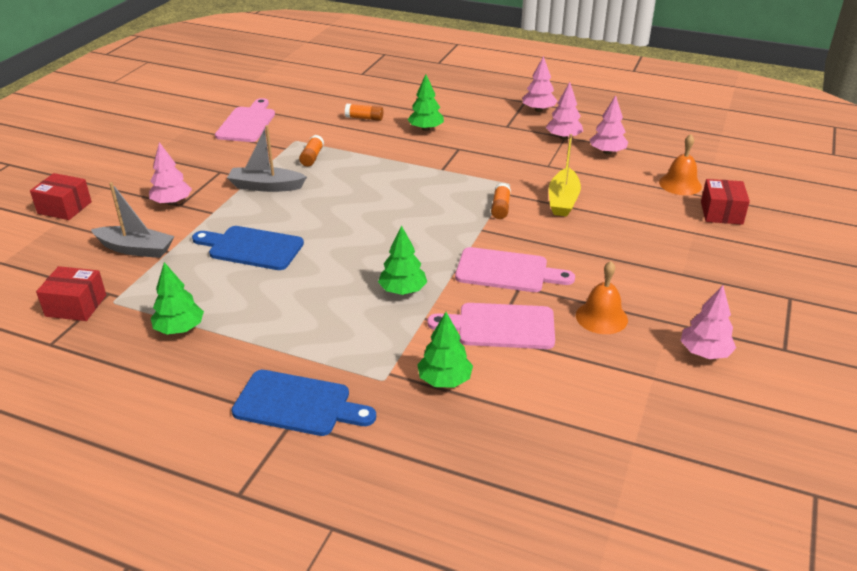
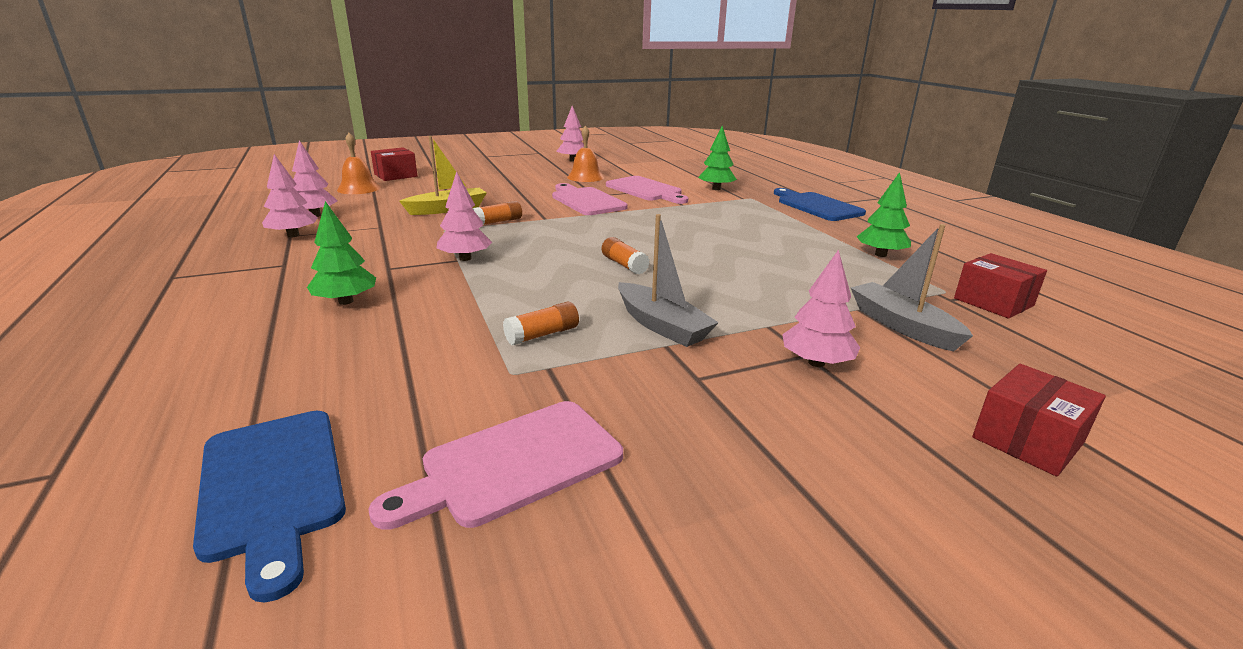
camera: 135 degrees left, 10 degrees down
(64, 208) = (1028, 440): red box -> red box turned 75 degrees clockwise
(251, 248) = (759, 277): blue cutting board -> blue cutting board (273, 487)
(364, 118) = (351, 356): orange glue stick -> orange glue stick (624, 265)
(403, 290) = (673, 216): green tree -> none
(538, 110) = (204, 263): pink tree -> pink tree (465, 258)

